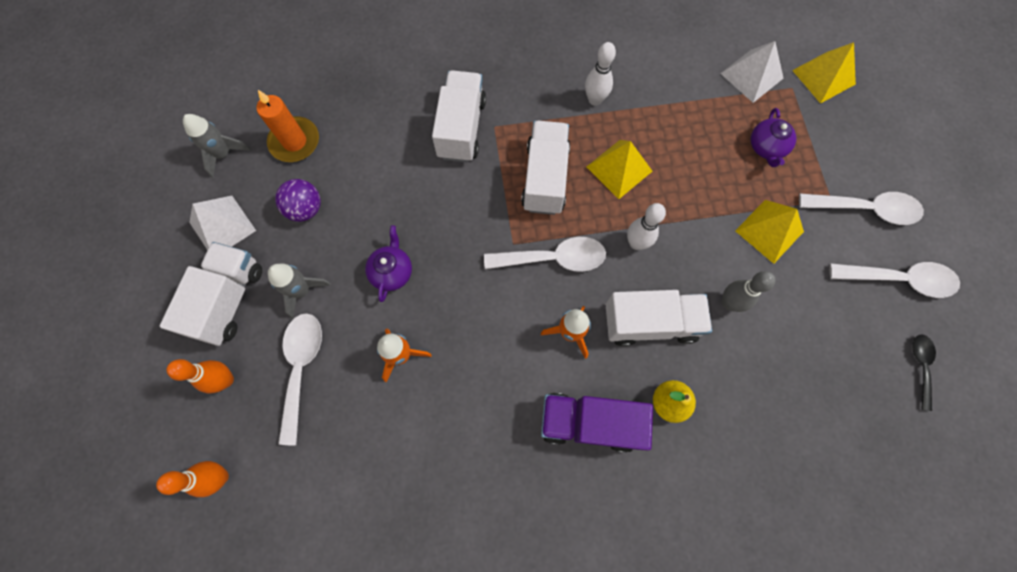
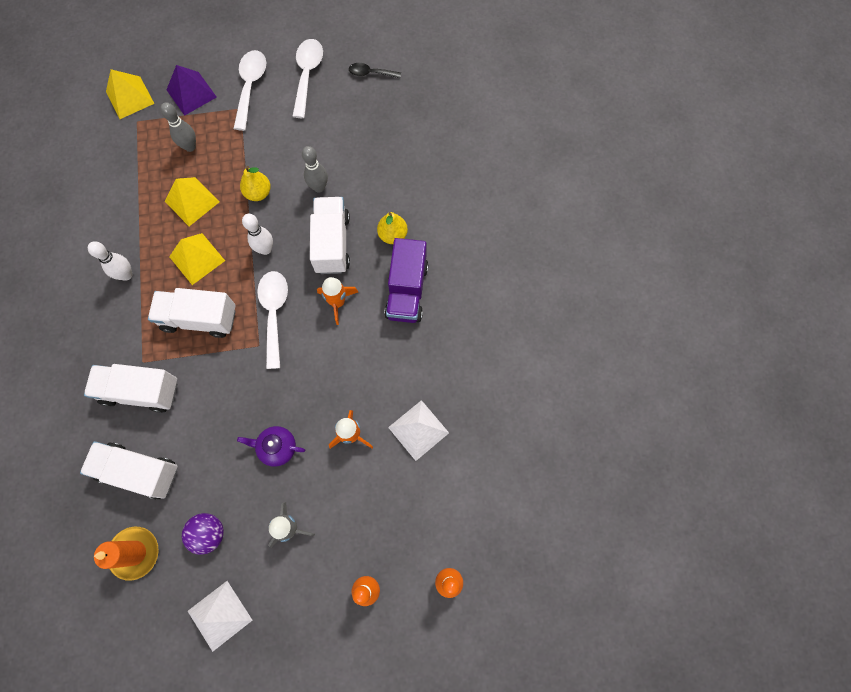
camera: 90 degrees left, 0 degrees up
(224, 154) = (140, 626): grey rocket -> none
(228, 300) = (294, 597): white truck -> white truck (139, 471)
(301, 368) = (360, 520): white spoon -> none
(712, 230) = (258, 193): none -> yellow pear
(751, 75) = (120, 149): white pyramid -> white pyramid (418, 430)
(766, 148) = (190, 147): purple teapot -> grey bowling pin
(769, 231) = (263, 153): yellow pyramid -> yellow pyramid (192, 201)
(842, 142) = (191, 93): none -> purple pyramid

